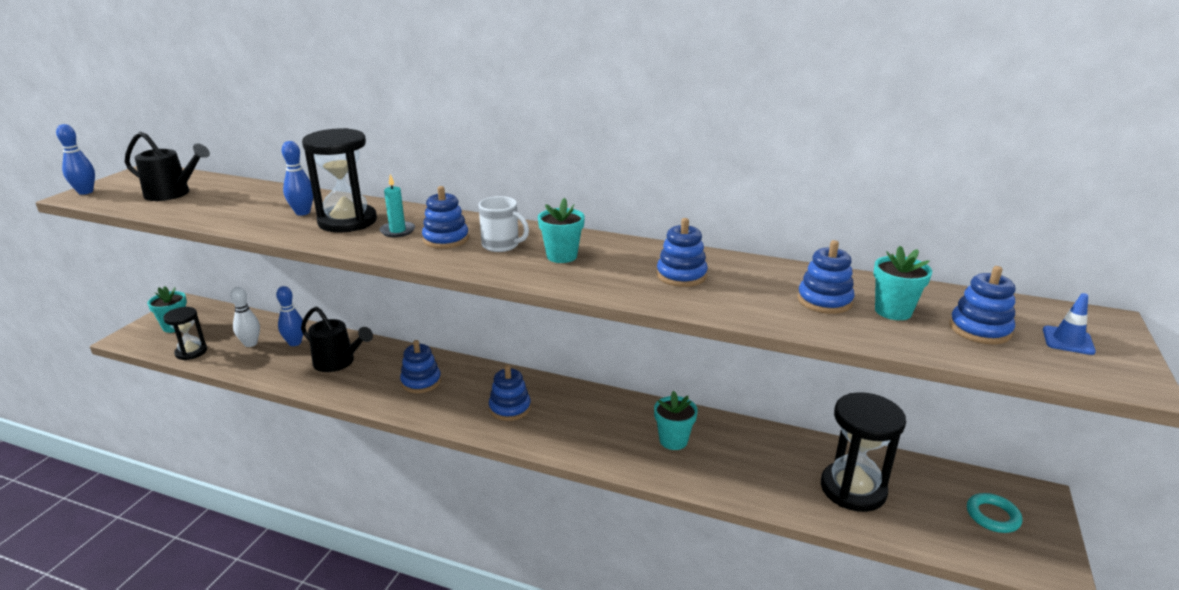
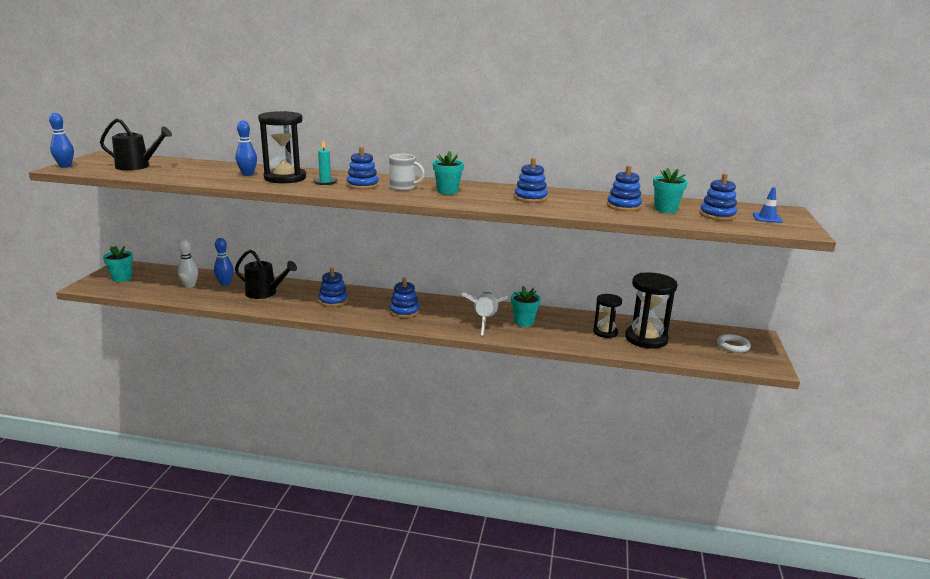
camera: 10 degrees left, 5 degrees down
(191, 352) = (144, 292): black hourglass -> black hourglass (605, 332)
(618, 434) = (485, 321): none -> white rocket
(992, 516) = (733, 346): turquoise ring -> white ring

